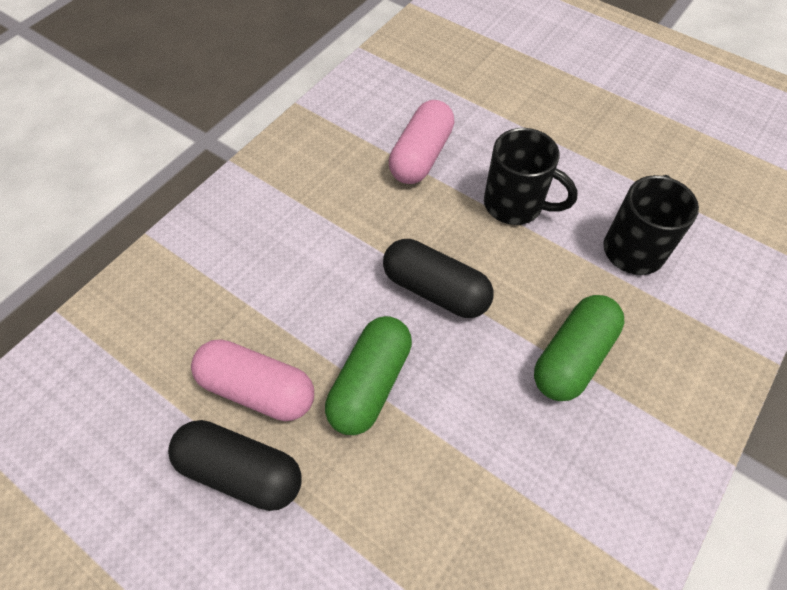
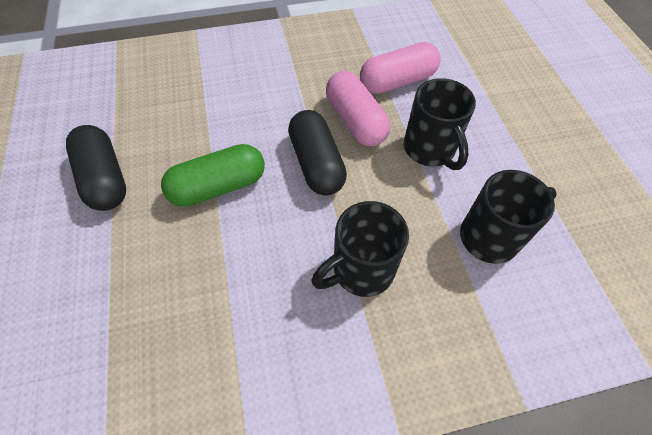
camera: 40 degrees right, 0 degrees up
(257, 389) = (159, 144): pink capsule -> pink capsule (355, 121)
(572, 357) = (361, 270): green capsule -> black mug

